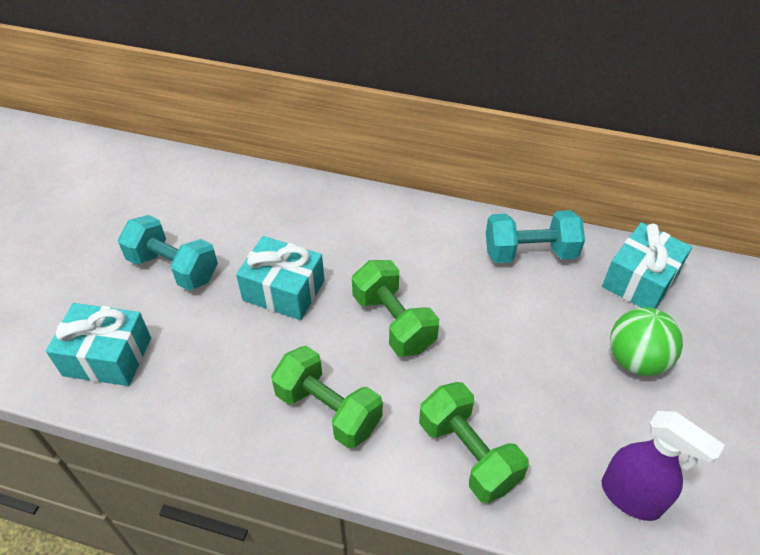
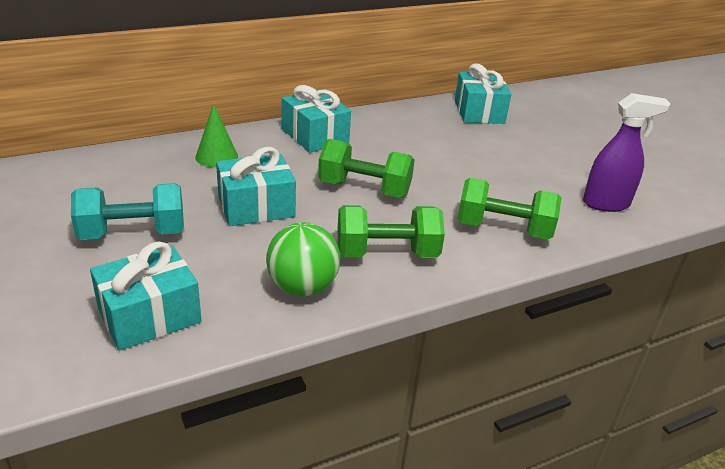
camera: 45 degrees left, 15 degrees down
(313, 214) = (216, 156): none -> green cone
(422, 230) = (315, 136): none -> turquoise gift
(529, 253) = (401, 122): turquoise dumbbell -> none
(636, 360) = (526, 146): green ball -> green ball (302, 287)

